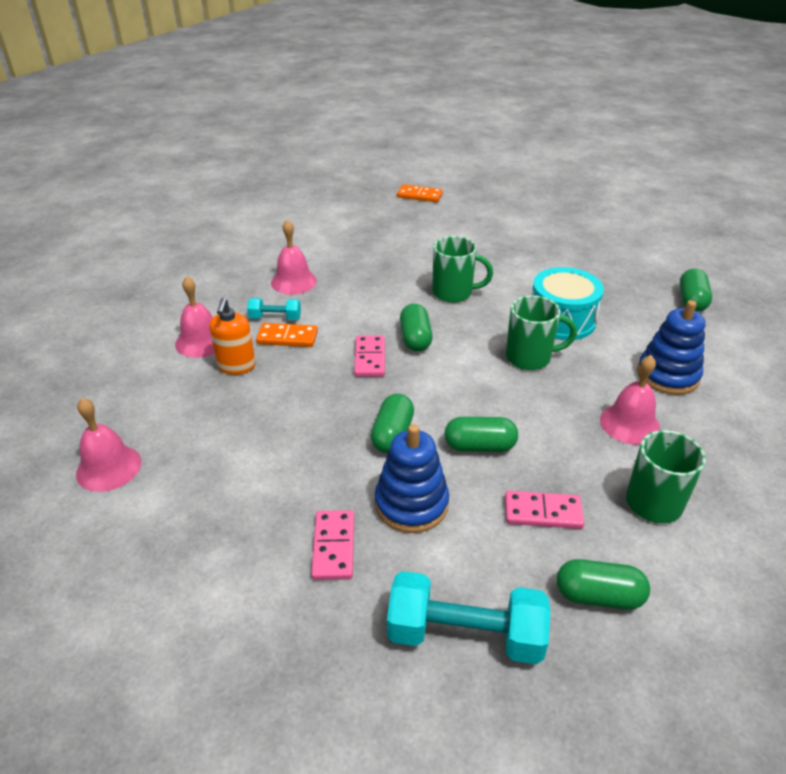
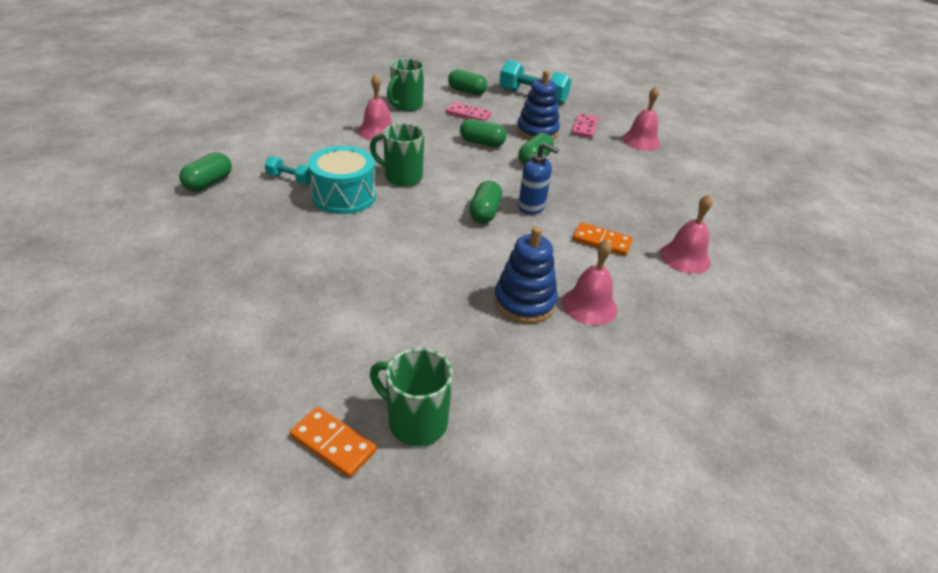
camera: 165 degrees left, 0 degrees up
(109, 467) = (726, 185): pink bell -> pink bell (641, 141)
(236, 366) = (647, 227): orange soap dispenser -> none
(275, 318) = (612, 264): turquoise dumbbell -> turquoise dumbbell (290, 179)
(369, 358) = (532, 207): pink domino -> blue soap dispenser
(454, 293) = (418, 245): green mug -> green mug (415, 422)
(667, 375) = (316, 145): blue stacking toy -> blue stacking toy (524, 302)

